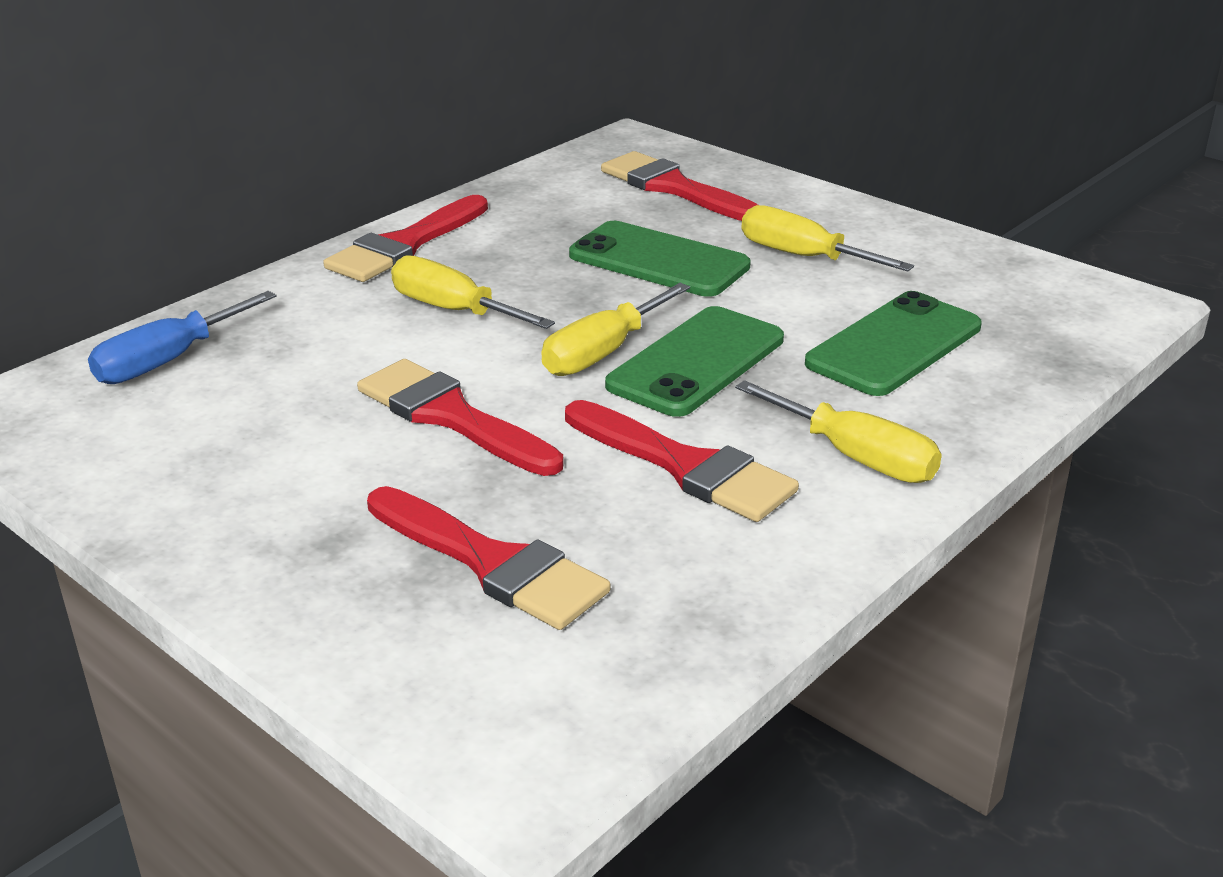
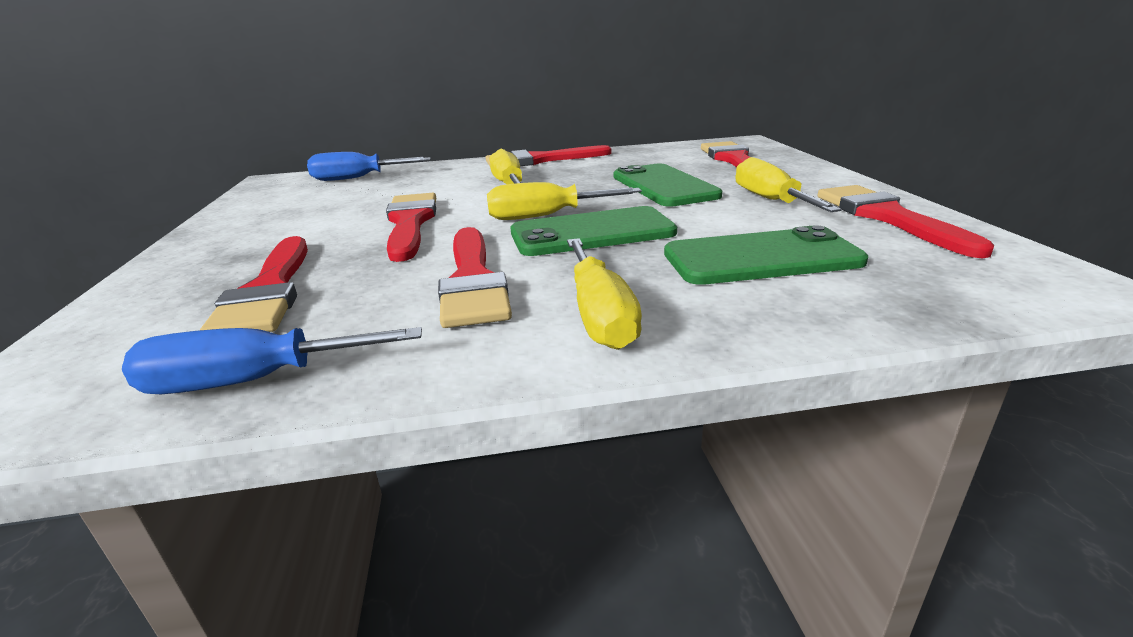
camera: 40 degrees right, 5 degrees down
(690, 634) = (253, 381): none -> blue screwdriver
(933, 255) = (888, 217): none -> red brush

